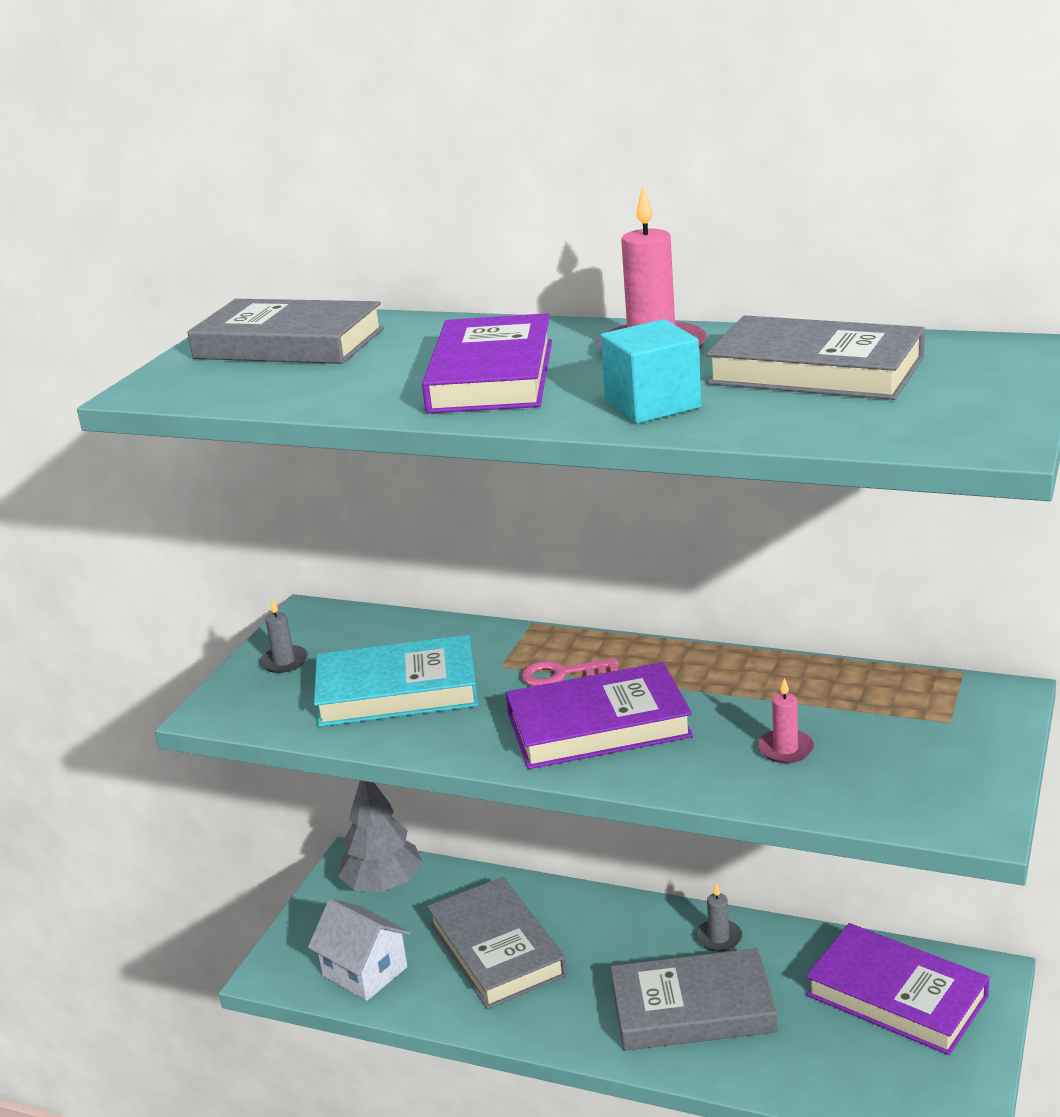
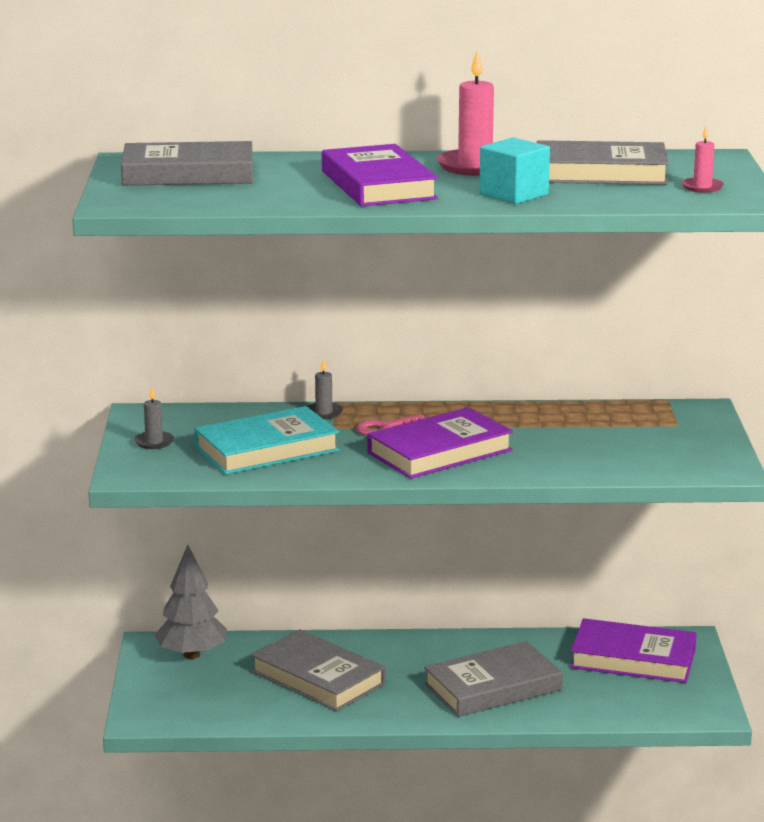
camera: 25 degrees left, 5 degrees down
(365, 971) = (219, 706): white house -> none
(719, 938) = (486, 647): grey candle -> grey candle (324, 413)
(785, 749) = (581, 449): pink candle -> pink candle (702, 187)

